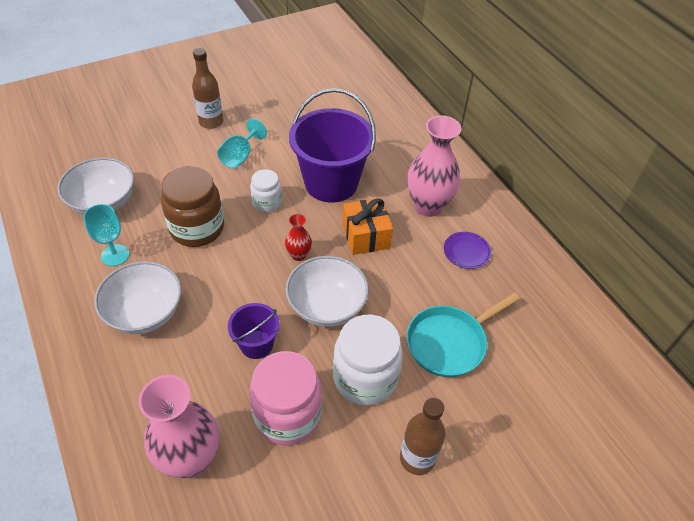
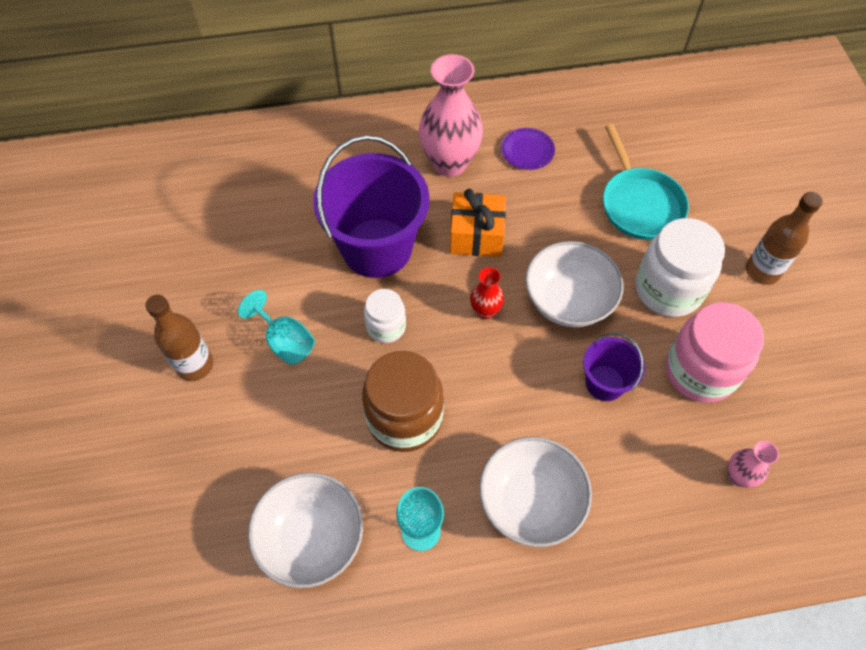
camera: 70 degrees left, 10 degrees up
(191, 459) = (738, 476): pink vase -> pink vase, size x0.48

